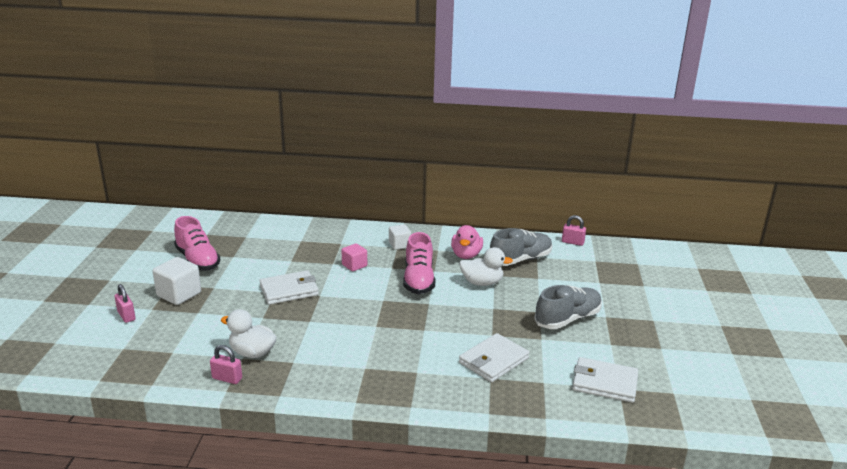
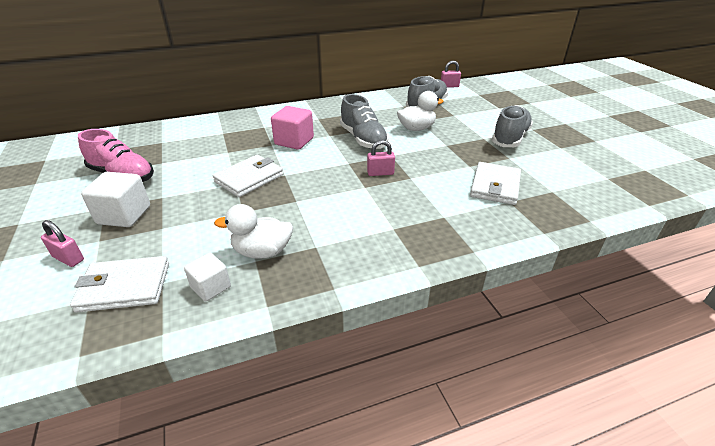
camera: 25 degrees left, 10 degrees up
(227, 378) = (256, 290): pink padlock -> pink padlock (380, 173)
(354, 265) = (294, 141): pink cube -> pink cube, size x1.58
(399, 245) = (318, 116): white cube -> white cube (211, 287)
(418, 280) = (363, 139): pink shoe -> grey shoe
(466, 255) = (381, 112): pink duck -> none
(604, 383) = (594, 177): white wallet -> white wallet (124, 287)

